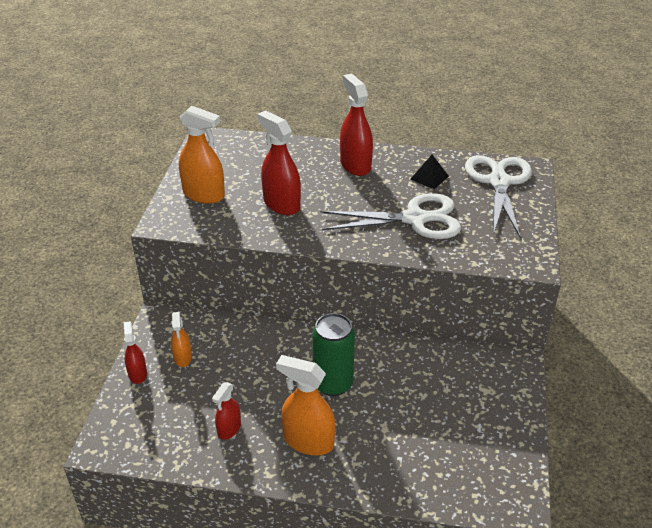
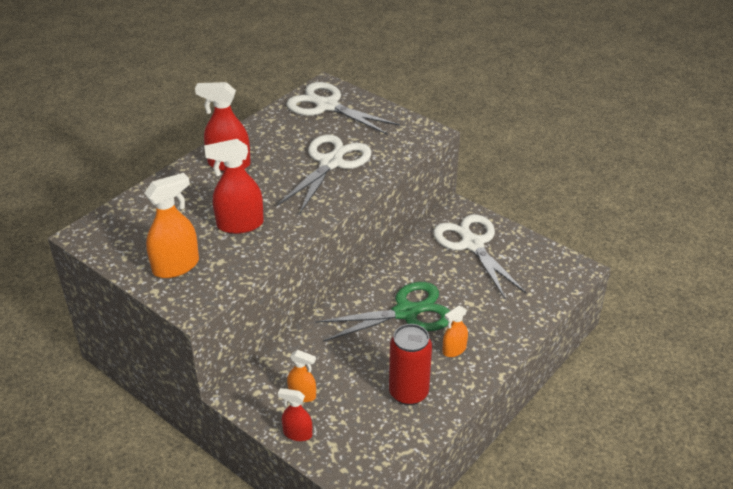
camera: 60 degrees left, 0 degrees up
(229, 429) = (408, 393): red spray bottle -> red can
(308, 441) = (454, 350): orange spray bottle -> orange spray bottle, size x0.58
(333, 384) = (406, 312): green can -> green scissors
(429, 177) = (287, 134): black pyramid -> none
(474, 395) = (472, 244): none -> white scissors

